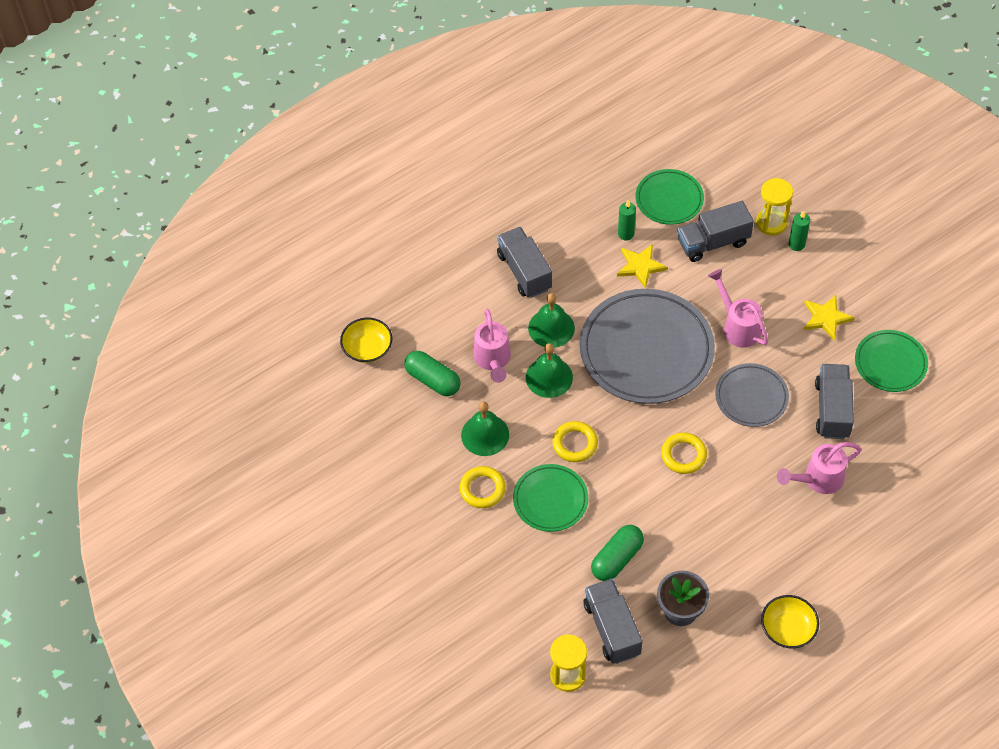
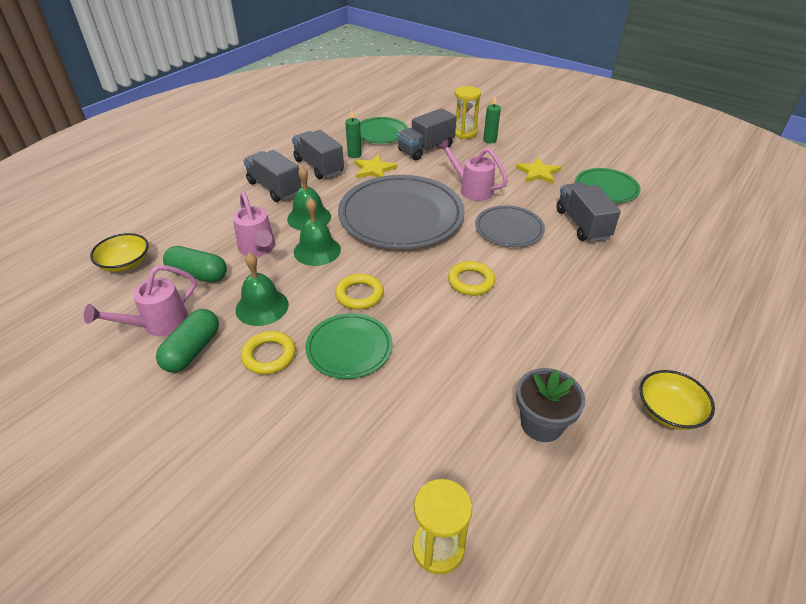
camera: 20 degrees left, 15 degrees down
(612, 628) = (471, 468): grey truck -> grey truck (319, 166)
(617, 558) = (444, 387): green capsule -> green capsule (192, 350)
(818, 479) = (604, 273): pink watering can -> pink watering can (158, 324)

